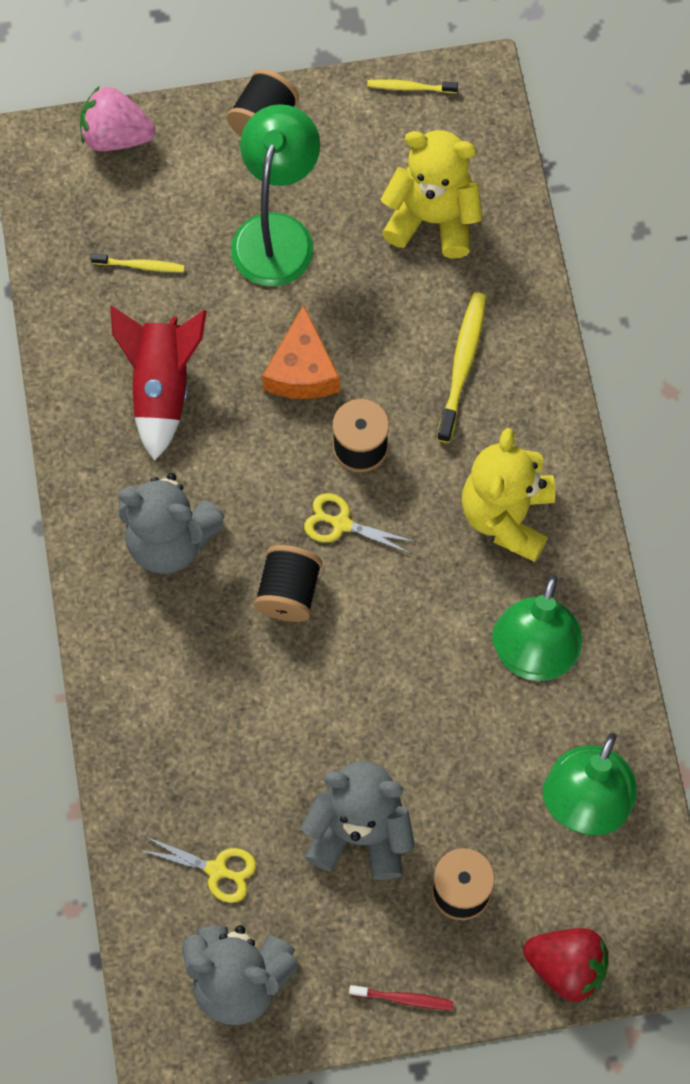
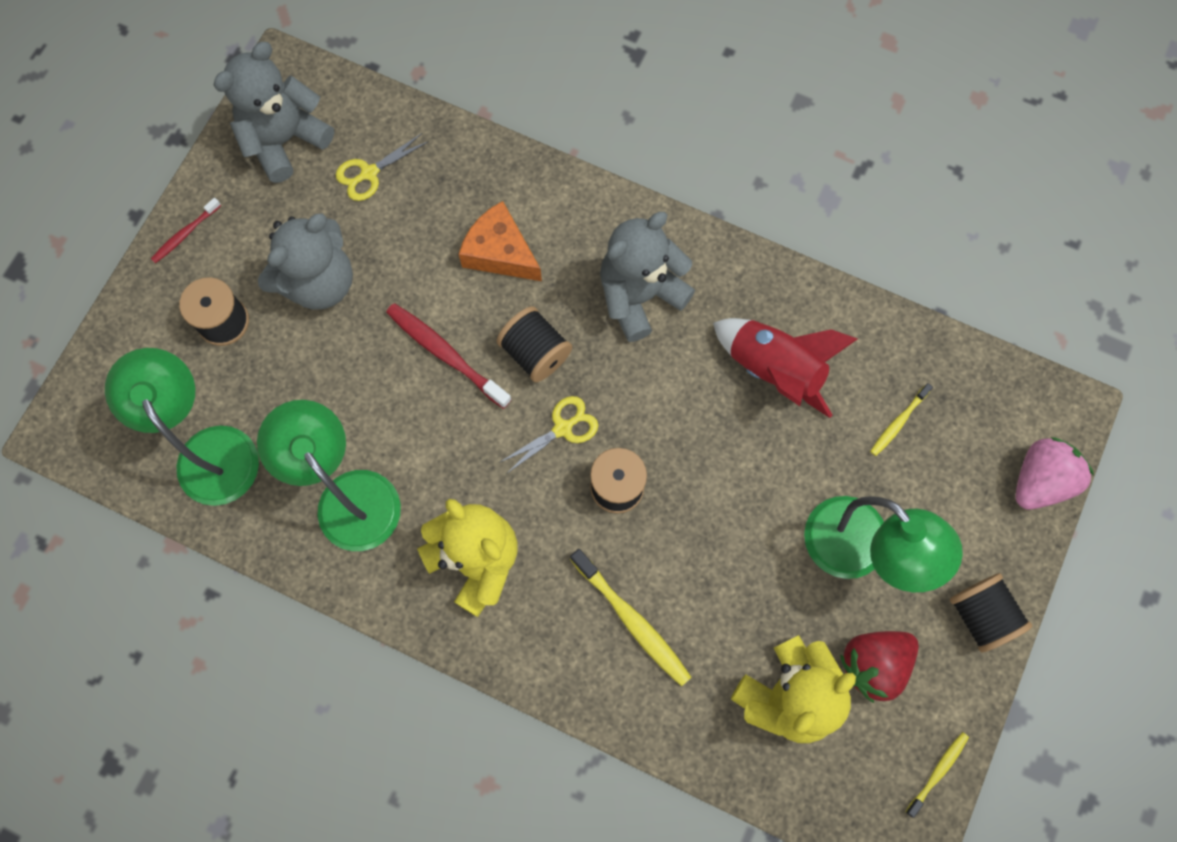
camera: 125 degrees right, 5 degrees up
(302, 370) = (716, 487): orange cheese -> orange cheese (500, 252)
(346, 668) = (446, 354): none -> red toothbrush
(566, 967) = (114, 355): red strawberry -> red strawberry (873, 664)

